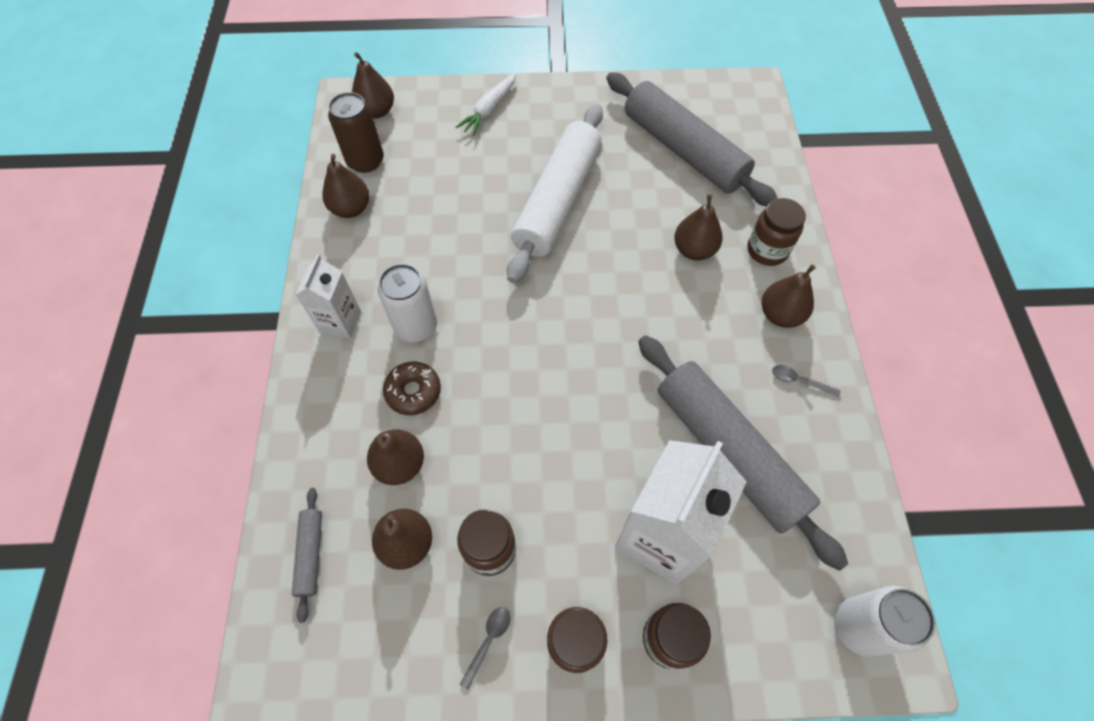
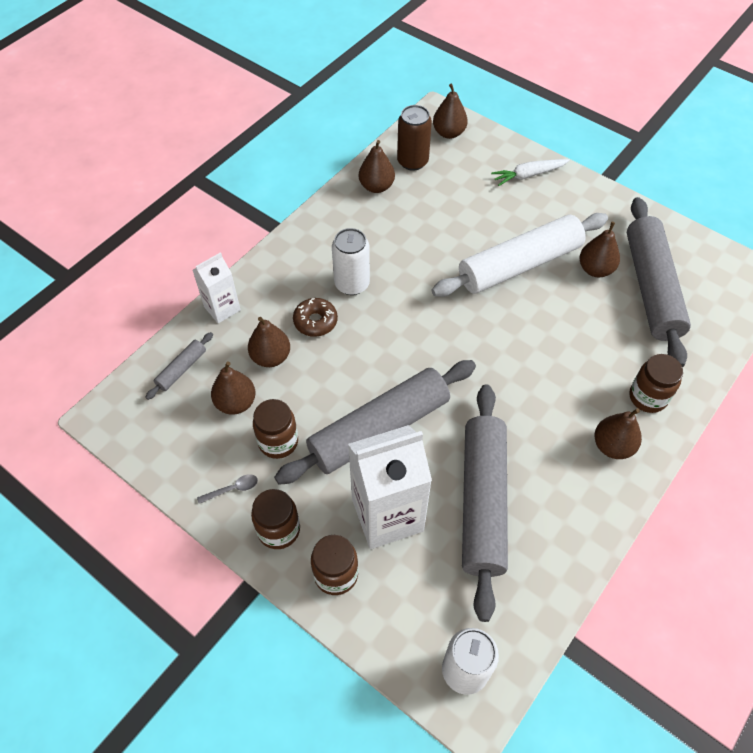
camera: 40 degrees right, 5 degrees down
(340, 321) = (309, 251): white carton -> white carton (222, 308)
(576, 456) = (379, 429): none -> grey rolling pin
(694, 250) = (589, 360): brown pear -> brown pear (595, 269)
(799, 381) = (581, 497): grey spoon -> none

